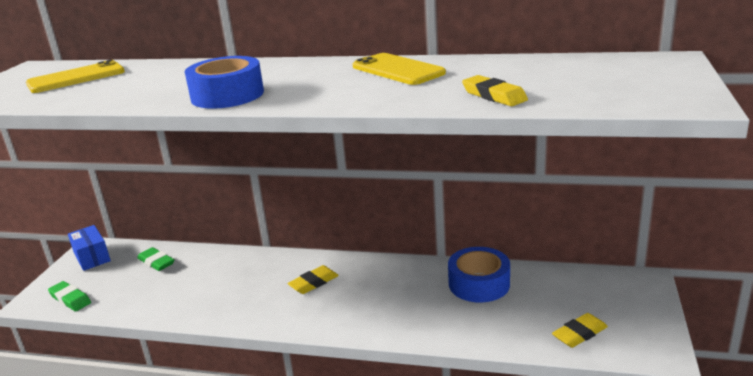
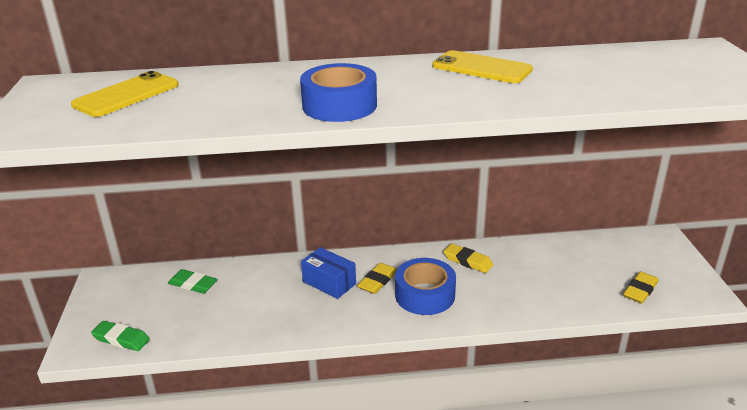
camera: 20 degrees left, 5 degrees up
(92, 257) = (111, 289): blue box -> blue box (329, 283)
(479, 284) = (530, 259): blue tape -> blue tape (425, 295)
(494, 96) = (603, 90): yellow eraser -> yellow eraser (467, 261)

